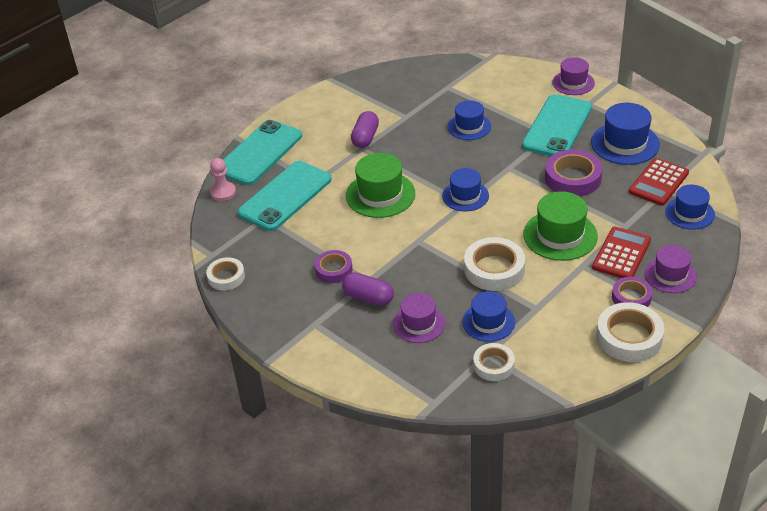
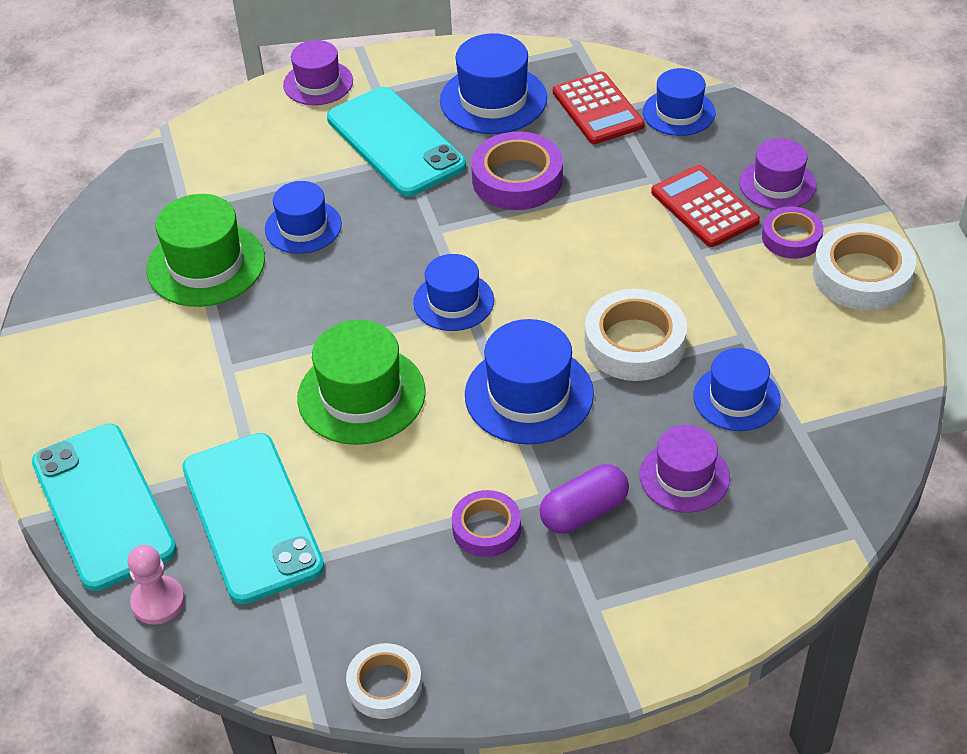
camera: 60 degrees left, 5 degrees up
(365, 138) = (206, 353): purple capsule -> none
(427, 247) = (529, 394): none -> blue hat
(493, 365) = (824, 431): white tape -> none
(560, 235) = (621, 245): green hat -> green hat (206, 264)

